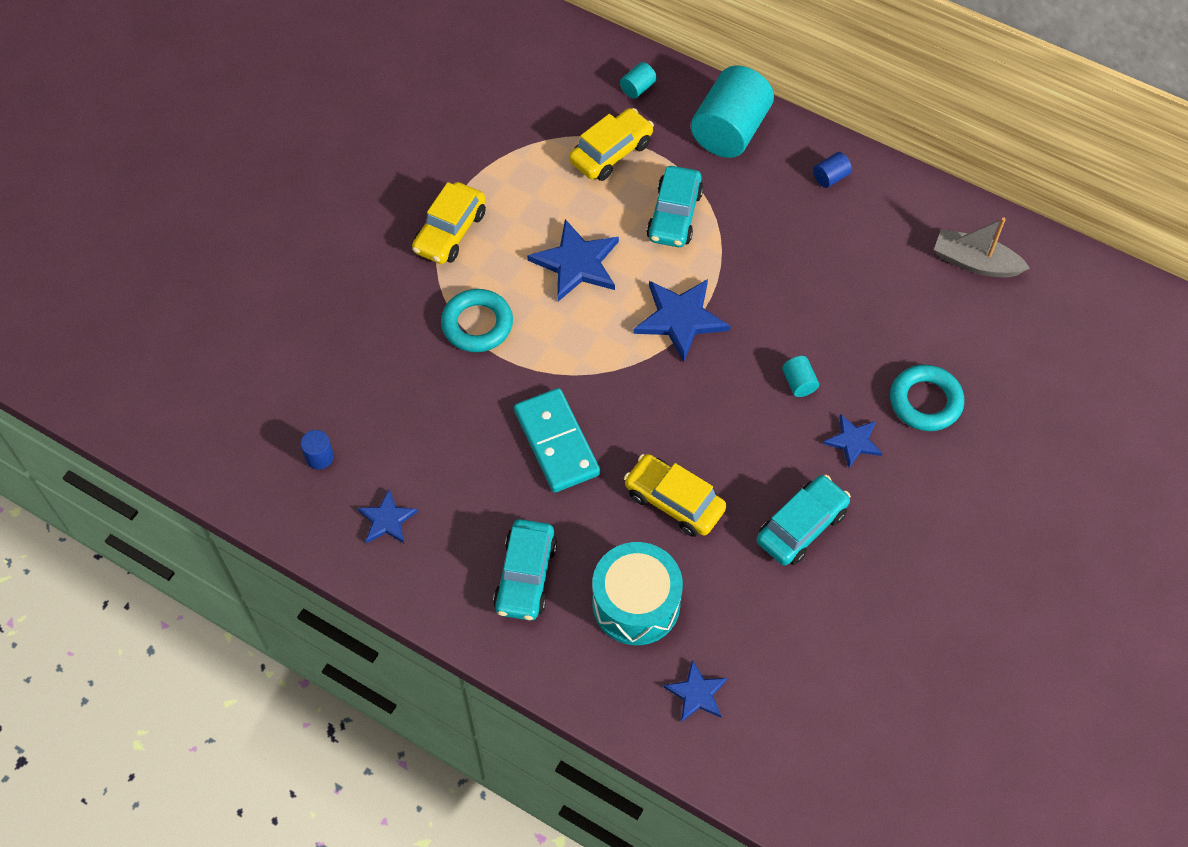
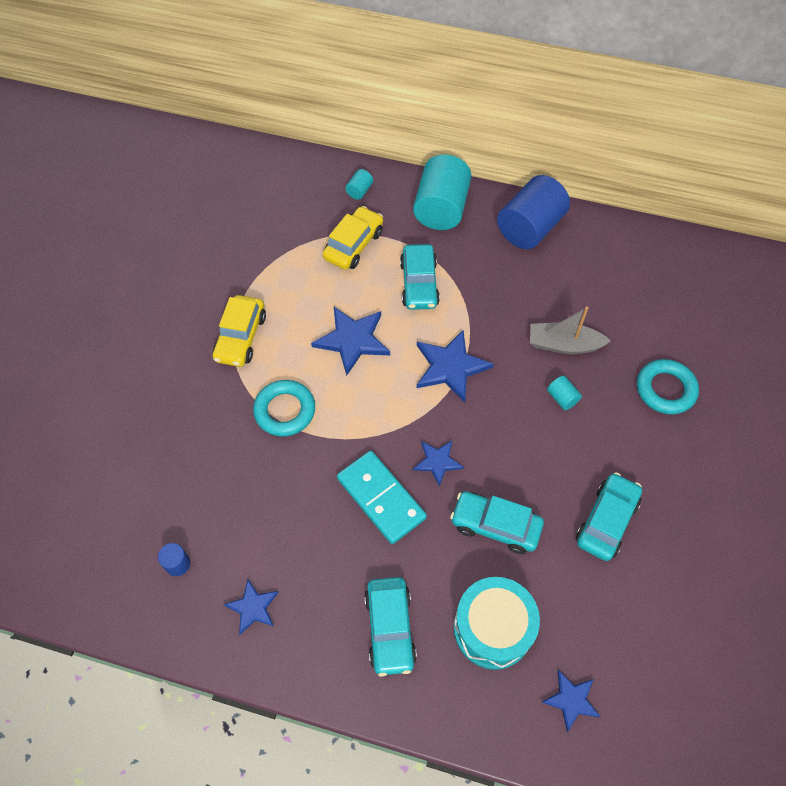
camera: 15 degrees left, 0 degrees up
(674, 501) = (495, 526): yellow car -> turquoise car
(830, 177) = (530, 228): blue cylinder -> blue cylinder, size x2.39
(853, 441) = (622, 436): blue star -> blue star (437, 462)
(975, 262) = (661, 270): grey boat -> grey boat (563, 345)

